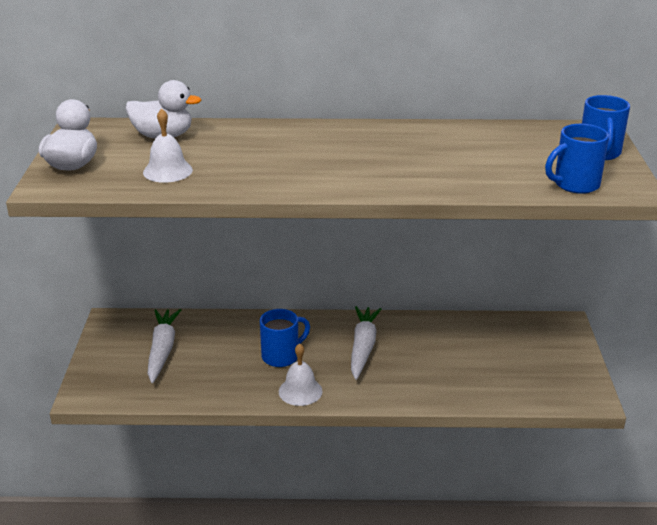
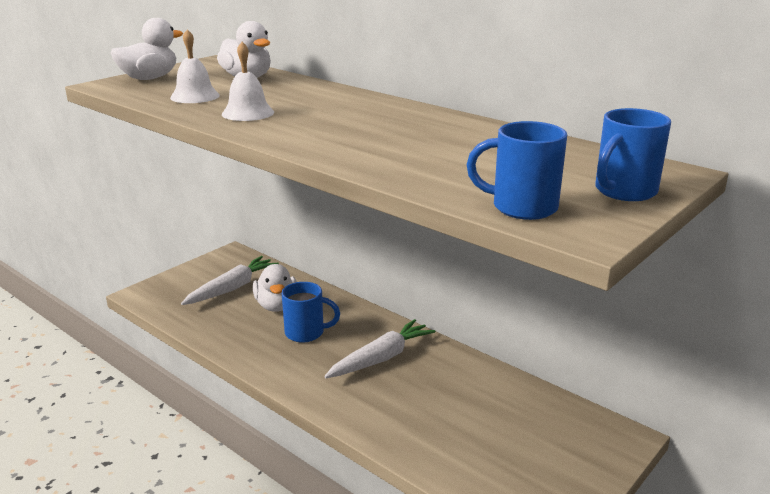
camera: 40 degrees right, 5 degrees down
(225, 346) = (277, 306): none -> white duck
(300, 391) = (278, 366): white bell -> white bell (248, 113)

